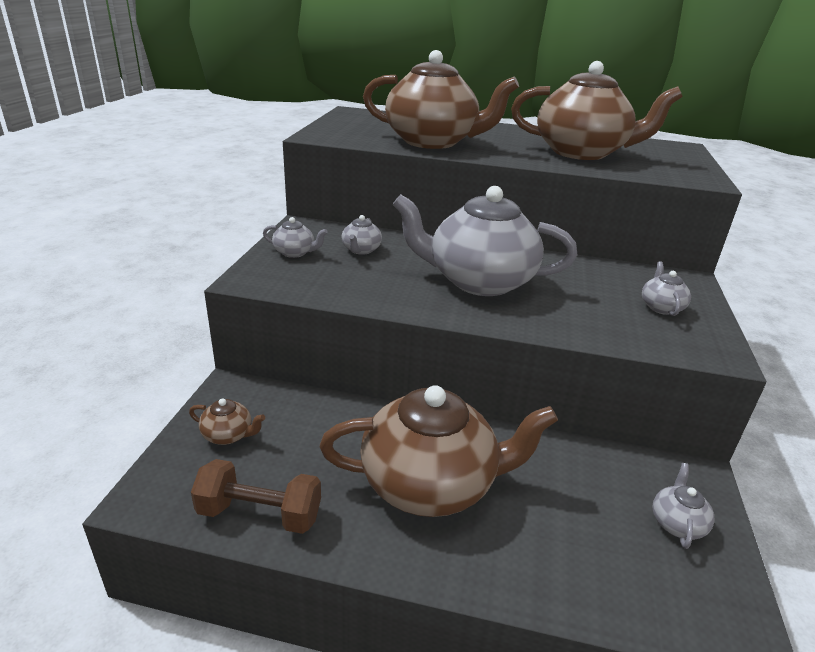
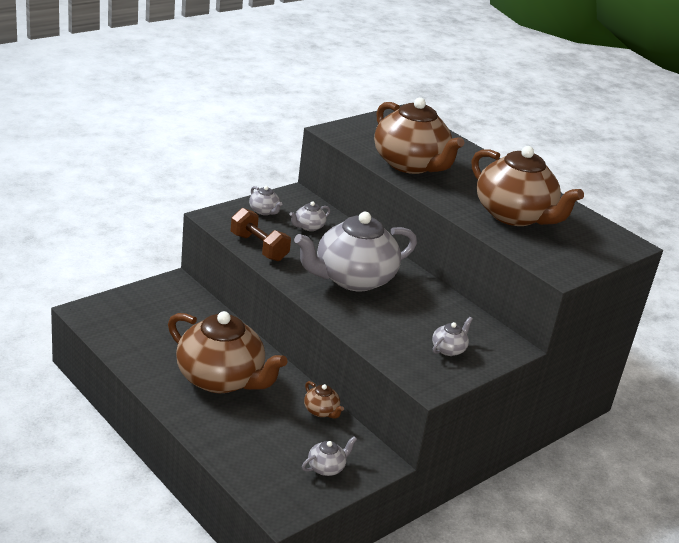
camera: 35 degrees right, 0 degrees up
(228, 435) = (149, 304): brown teapot -> brown teapot (321, 411)
(260, 514) = (125, 345): brown dumbbell -> brown dumbbell (259, 247)
(479, 281) = (352, 279): grey teapot -> grey teapot turned 75 degrees counterclockwise

